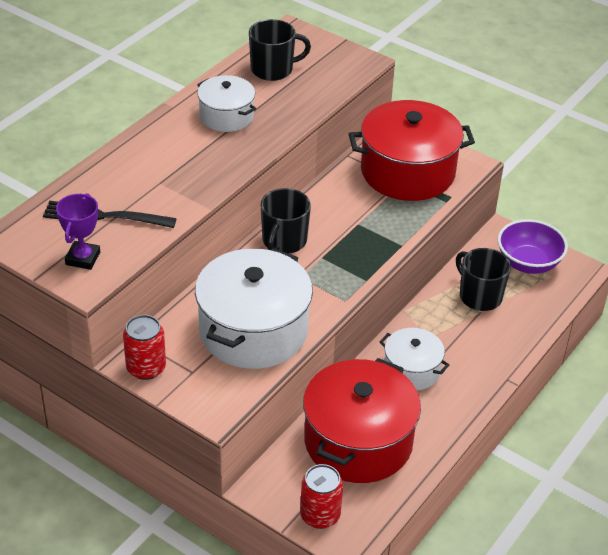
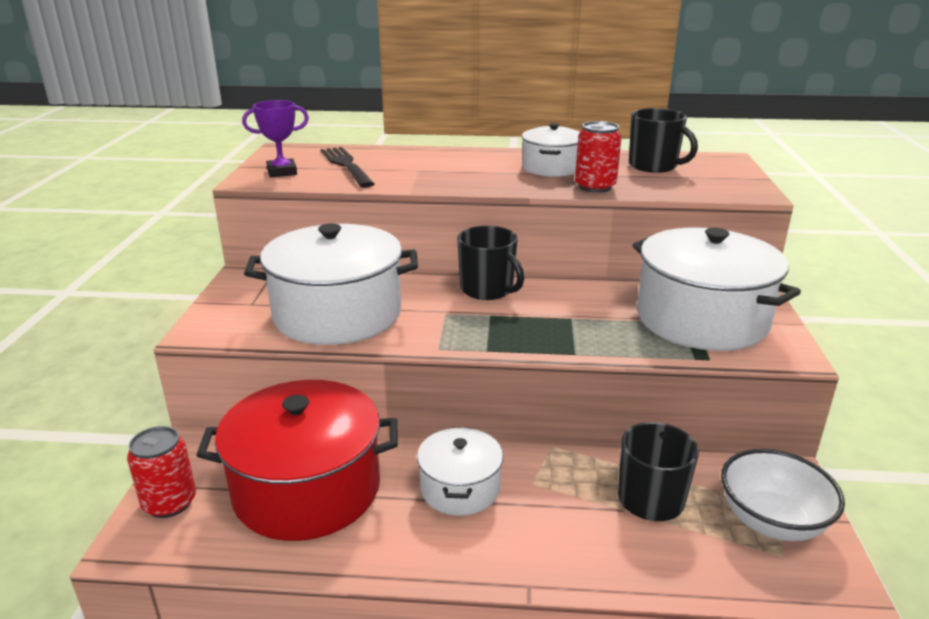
camera: 60 degrees right, 15 degrees down
(146, 368) = (240, 283): red can -> red can (595, 187)
(284, 241) = (487, 290): black mug -> black mug turned 120 degrees counterclockwise
(407, 172) = (701, 319): red pot -> white pot
(528, 263) = (772, 521): purple bowl -> white bowl

